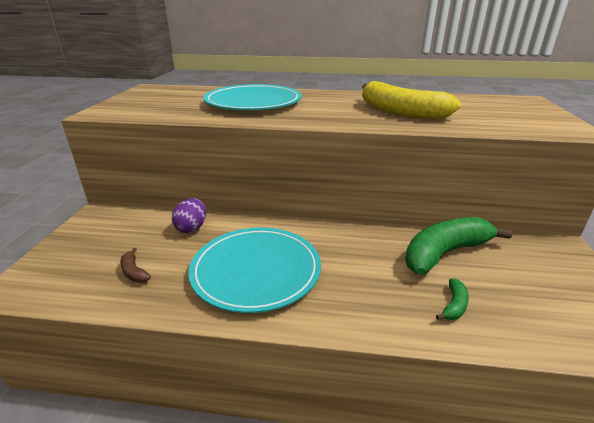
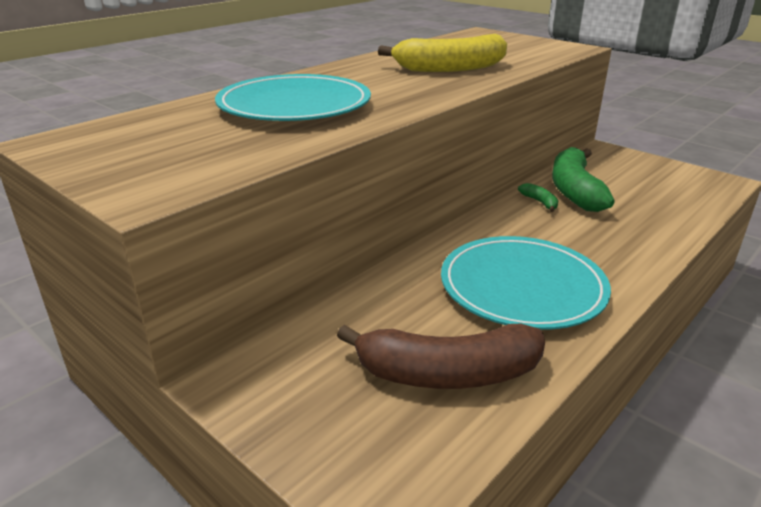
camera: 55 degrees left, 0 degrees up
(134, 272) = (448, 373): brown banana -> brown banana, size x2.38
(192, 228) = (380, 303): purple egg -> none
(454, 305) = (646, 216): green banana -> green banana (540, 202)

